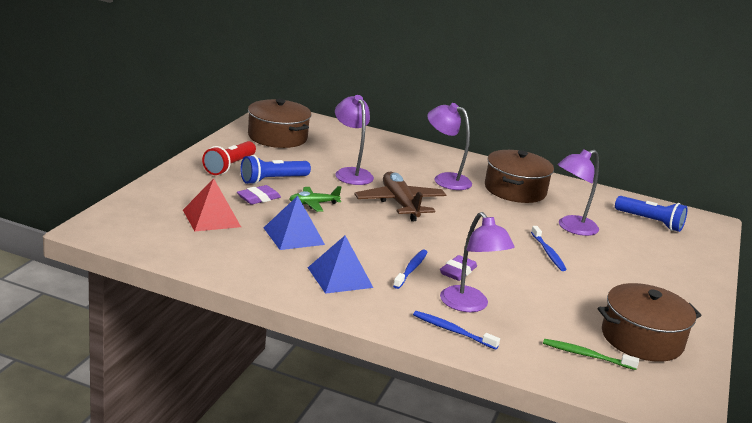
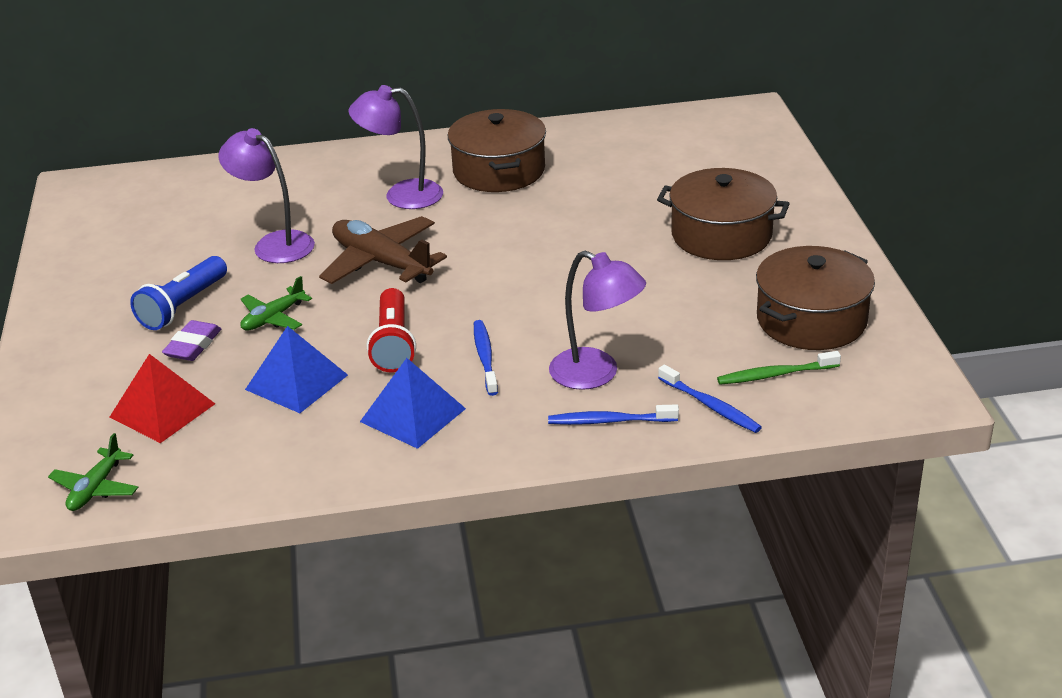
camera: 25 degrees left, 10 degrees up
(141, 236) = (96, 488): none -> green plane
(229, 166) = (101, 312): red flashlight -> red flashlight (393, 344)
(277, 137) = (118, 229): brown pot -> brown pot (721, 235)
(458, 272) = (541, 332): purple eraser -> none
(548, 253) = (616, 249): blue toothbrush -> blue toothbrush (710, 406)
(571, 228) = (611, 198): purple lamp -> none
(650, 222) = (688, 144): blue flashlight -> none

